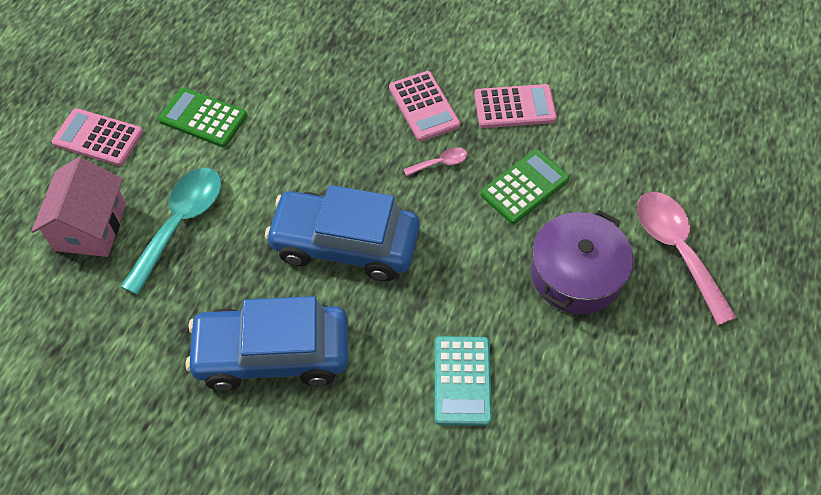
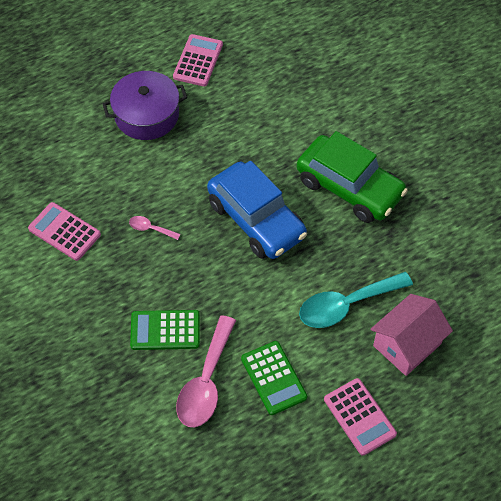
camera: 140 degrees left, 0 degrees up
(272, 354) = (349, 187): blue car -> green car
(424, 106) = (119, 275): pink calculator -> pink calculator (198, 61)
(462, 380) = (261, 108): turquoise calculator -> none
(524, 187) = (118, 178): green calculator -> green calculator (165, 330)
(676, 249) = (80, 90): pink spoon -> pink spoon (206, 382)

